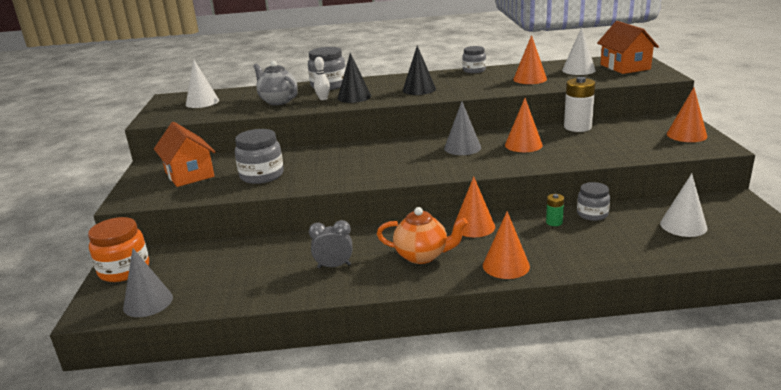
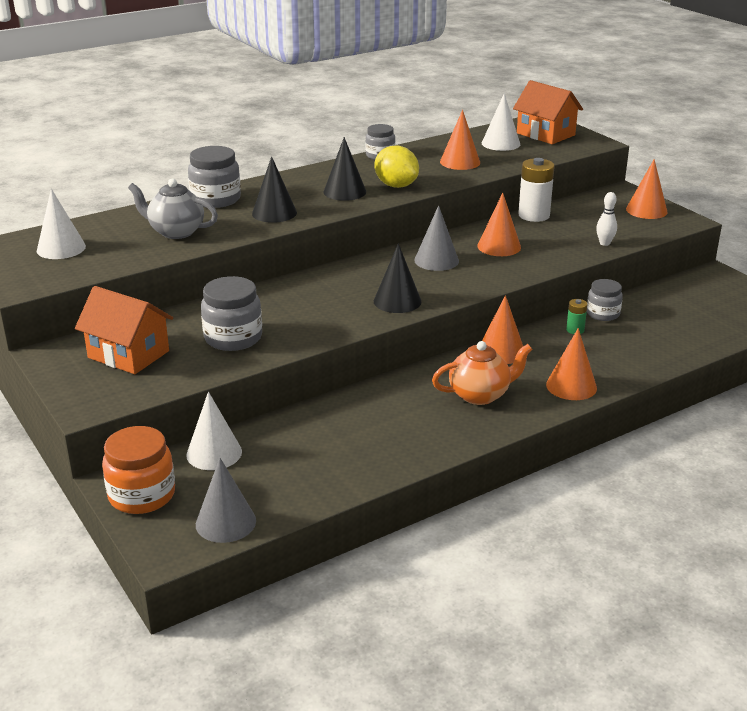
camera: 30 degrees left, 5 degrees up
(323, 99) = (235, 220): white bowling pin -> white bowling pin (604, 243)
(334, 266) = (398, 428): grey clock -> none
(400, 170) = (397, 301): none -> black cone
(461, 89) = (396, 185): none -> yellow lemon
(683, 225) = (691, 310): white cone -> white cone (214, 453)

